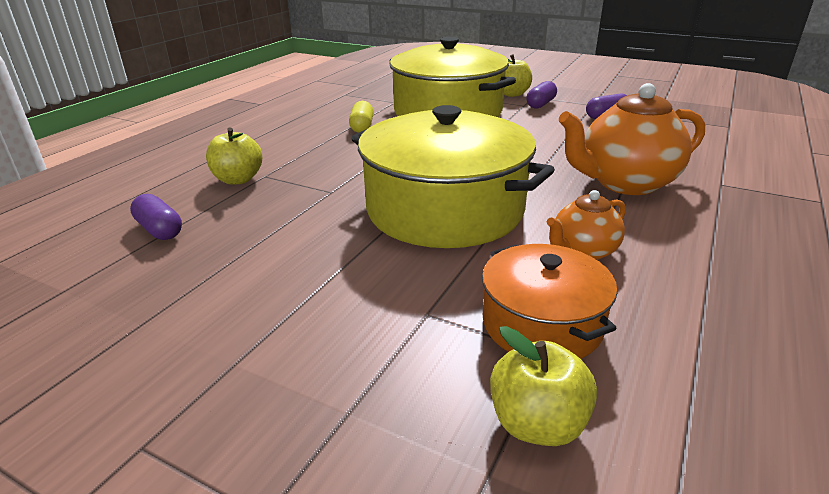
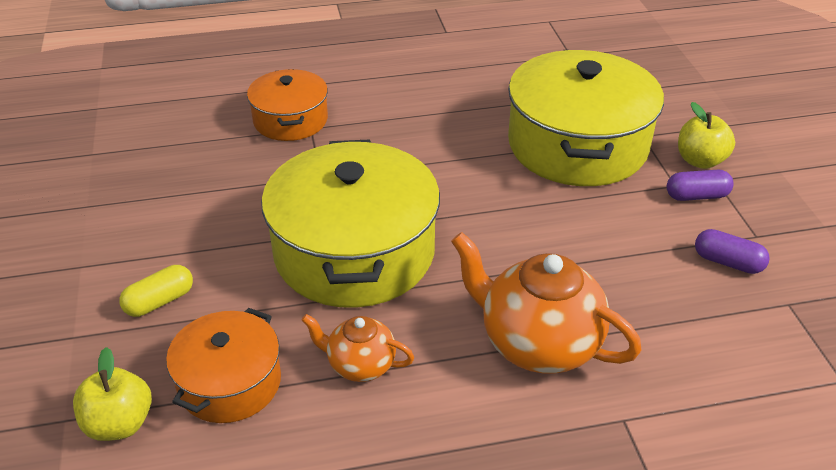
camera: 50 degrees right, 10 degrees up
(160, 230) = (187, 138): purple capsule -> none
(238, 179) = (290, 120): yellow apple -> orange pot
(362, 127) = (468, 116): yellow capsule -> yellow capsule (159, 301)

